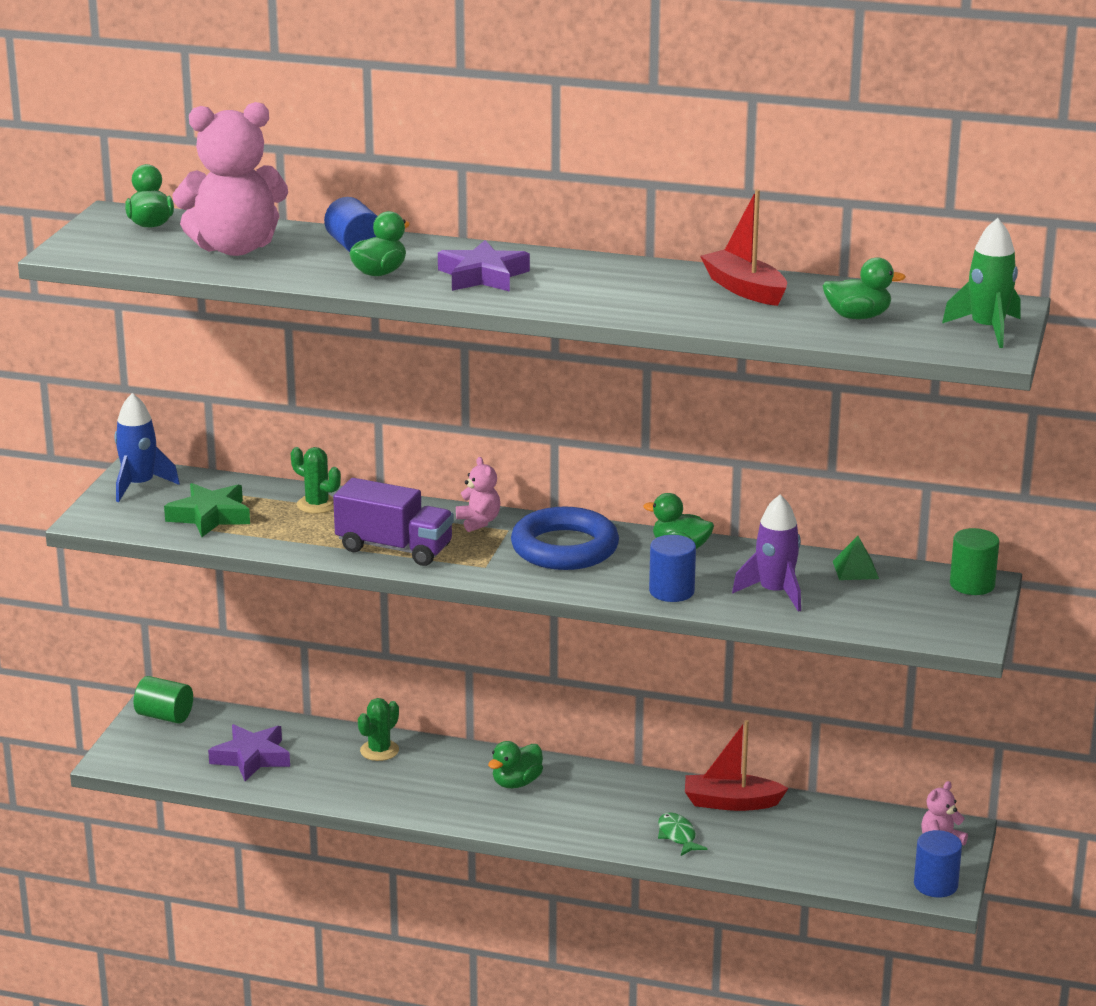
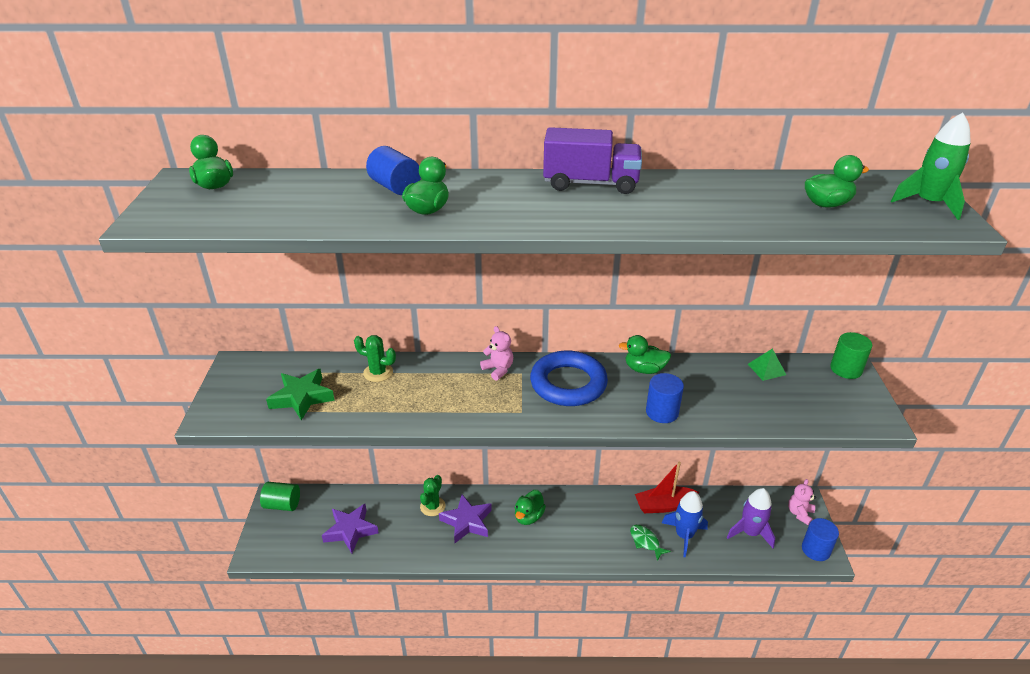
camera: 15 degrees left, 10 degrees up
(139, 485) = (240, 376): blue rocket -> blue rocket (684, 535)
(235, 248) = (295, 200): pink teddy bear -> none
(394, 548) = (449, 406): purple truck -> purple truck (590, 184)
(482, 276) = (514, 202): purple star -> purple star (467, 522)
(744, 289) = (721, 189): red boat -> none
(775, 592) = (730, 400): purple rocket -> purple rocket (750, 532)

